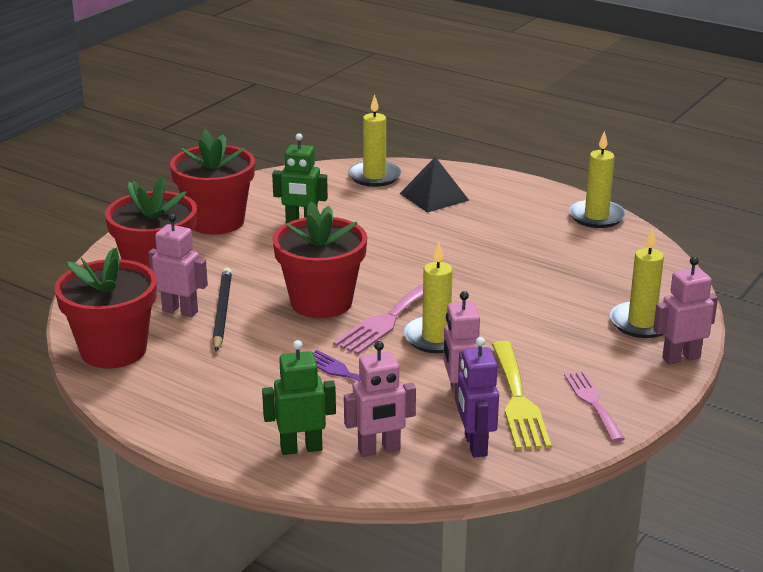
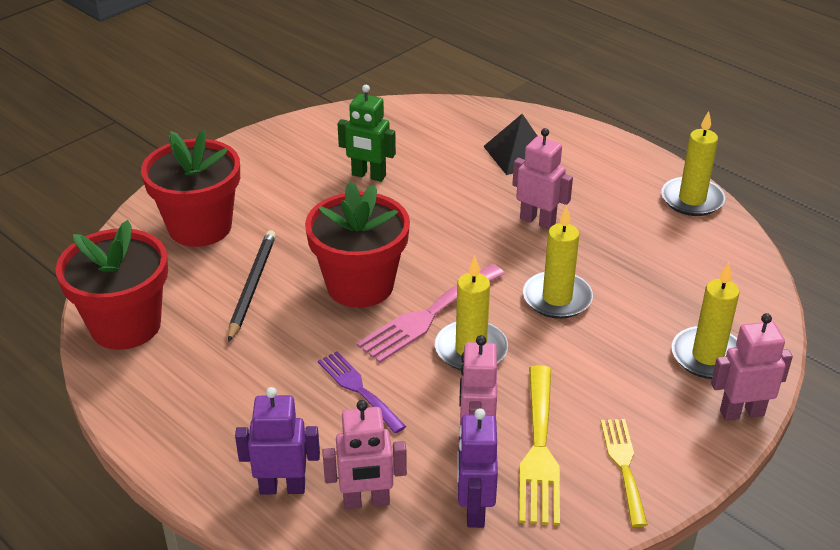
camera: 10 degrees right, 10 degrees up
(180, 311) = (209, 280): pink robot -> pink robot (538, 221)
(216, 221) = (280, 165): red flower pot -> none
(301, 448) = (282, 487): green robot -> purple robot
(374, 176) = (462, 121): yellow candle -> yellow candle (557, 298)
(592, 403) = (623, 465): pink fork -> yellow fork

